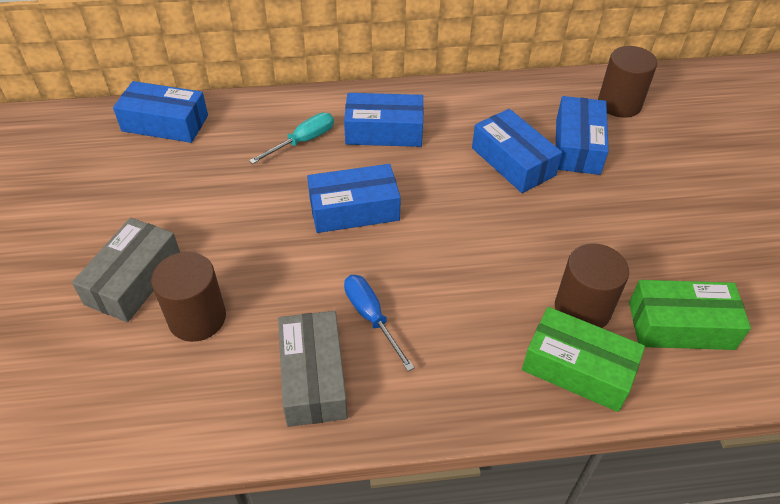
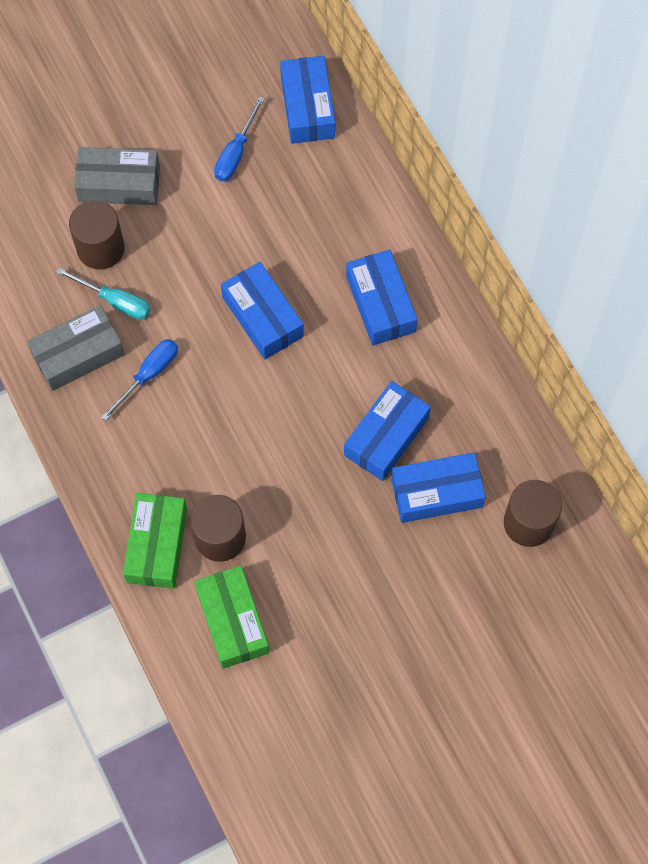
camera: 70 degrees right, 20 degrees up
(171, 181) = (236, 153): none -> blue screwdriver
(303, 141) = (334, 237): turquoise screwdriver -> turquoise screwdriver (115, 301)

